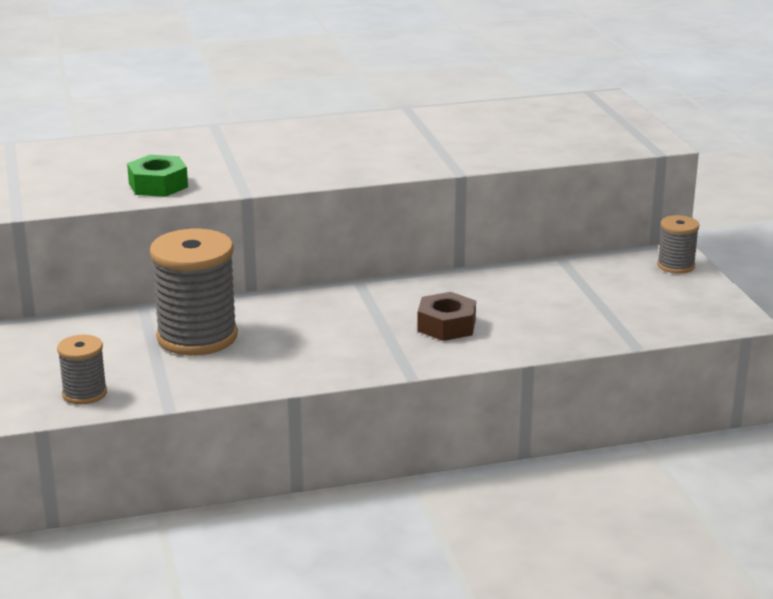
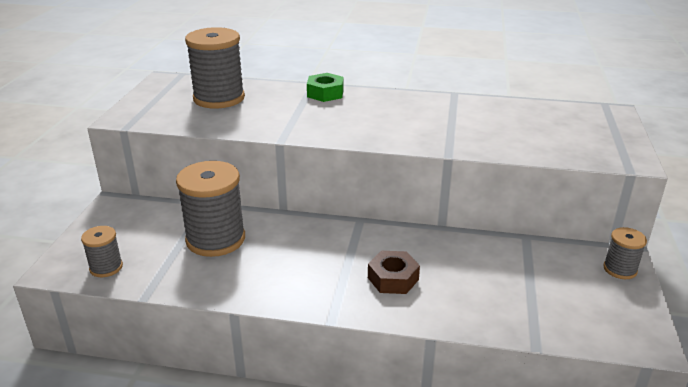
camera: 25 degrees right, 5 degrees up
(105, 163) = (219, 98): none -> grey spool
(158, 185) = (232, 122): green nut -> green nut (325, 93)

